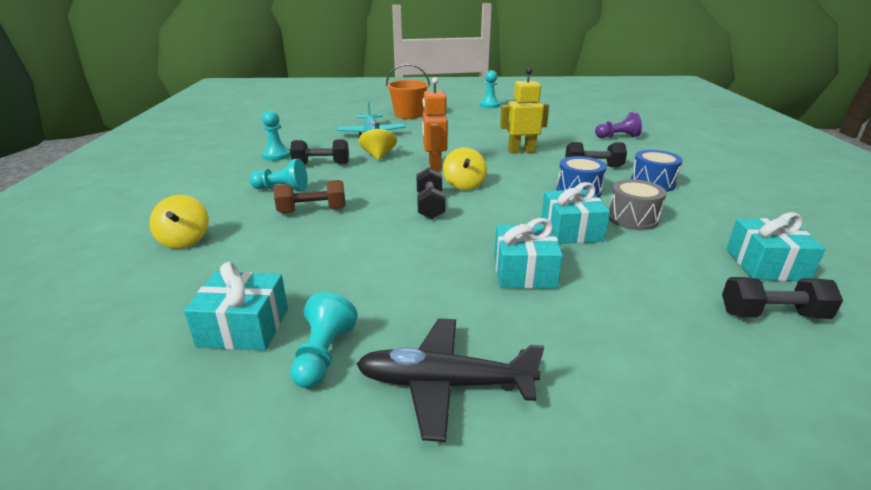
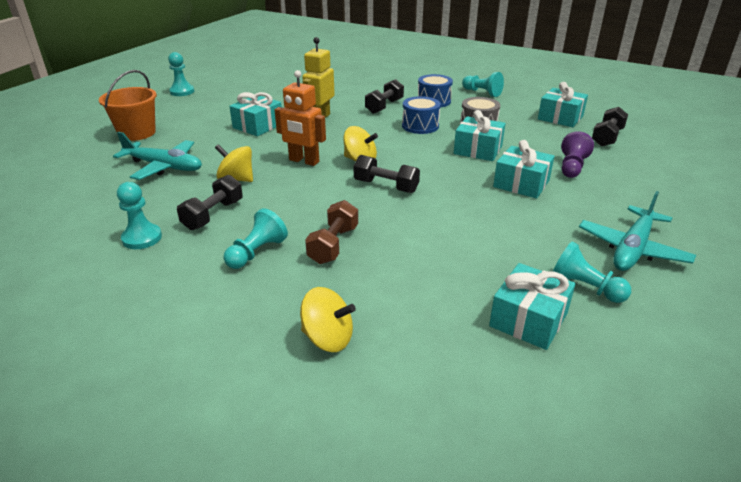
camera: 60 degrees left, 5 degrees up
(445, 384) = (632, 248): black plane -> turquoise plane
(471, 138) = (258, 126): none -> turquoise gift
(617, 137) = (340, 79): purple pawn -> purple pawn (572, 167)
(733, 201) = (482, 93): none -> turquoise pawn

